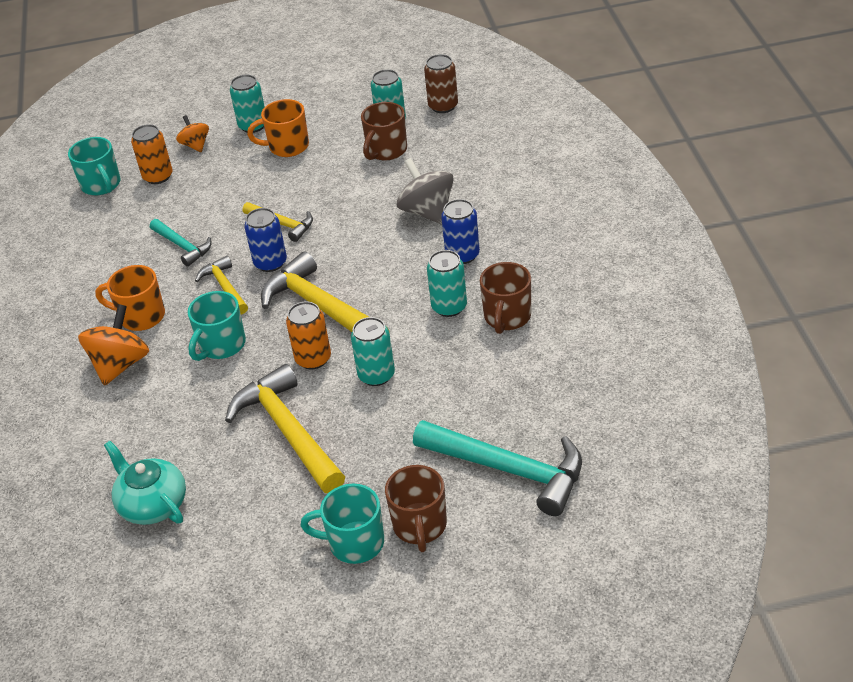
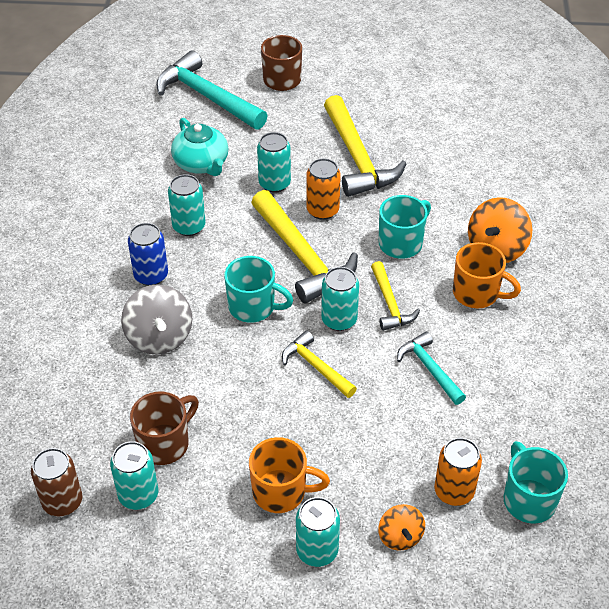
camera: 170 degrees left, 5 degrees up
(152, 504) = (468, 132): turquoise teapot -> turquoise teapot (201, 163)
(270, 263) = (339, 320): blue can -> turquoise can
(354, 543) = (329, 79): turquoise mug -> turquoise mug (253, 307)
(507, 317) = (146, 204): brown mug -> none

